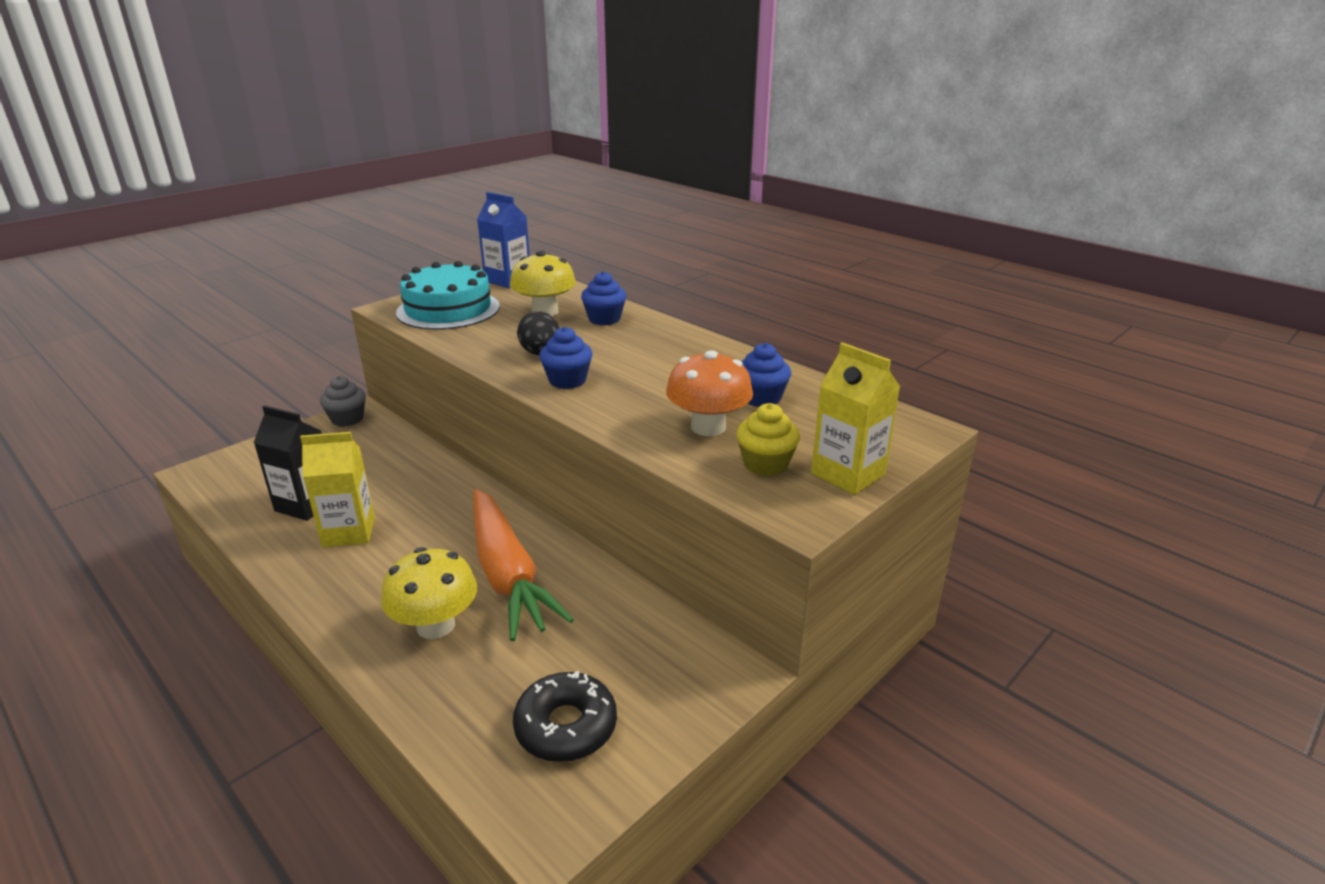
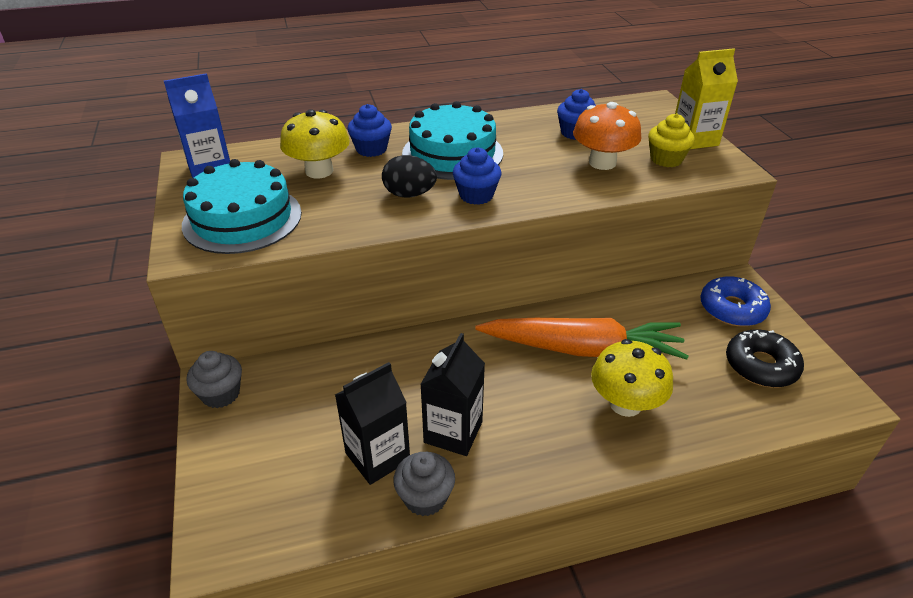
camera: 60 degrees left, 10 degrees up
(268, 541) = (425, 497): none -> grey cupcake
(349, 532) = (453, 432): yellow carton -> black carton
(637, 351) = (452, 153): none -> turquoise cake
(669, 678) = (732, 309): none -> blue donut

